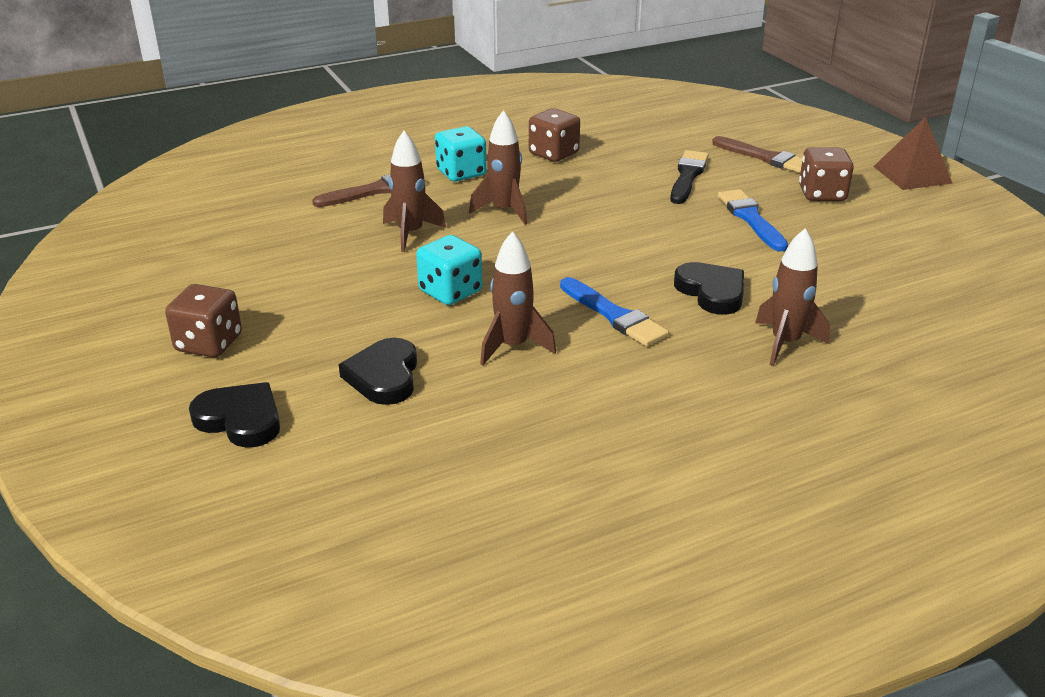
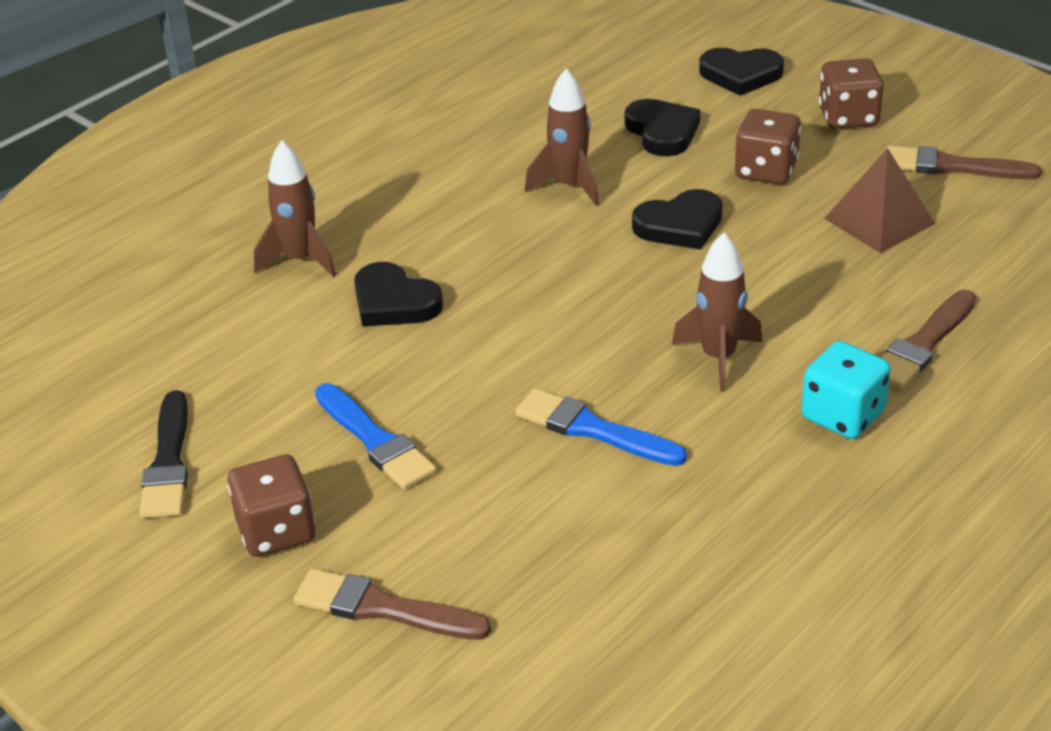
camera: 160 degrees right, 5 degrees up
(195, 281) = (952, 167): none -> brown brush
(411, 233) = (799, 287): brown rocket -> none
(450, 291) = (680, 225): turquoise dice -> black heart
(553, 154) = (742, 507): brown dice -> brown dice (766, 170)
(614, 315) = (489, 244): blue brush -> blue brush (593, 429)
(688, 176) = (498, 513): black brush -> black brush (168, 462)
(912, 174) = (122, 635): brown pyramid -> brown pyramid (879, 220)

